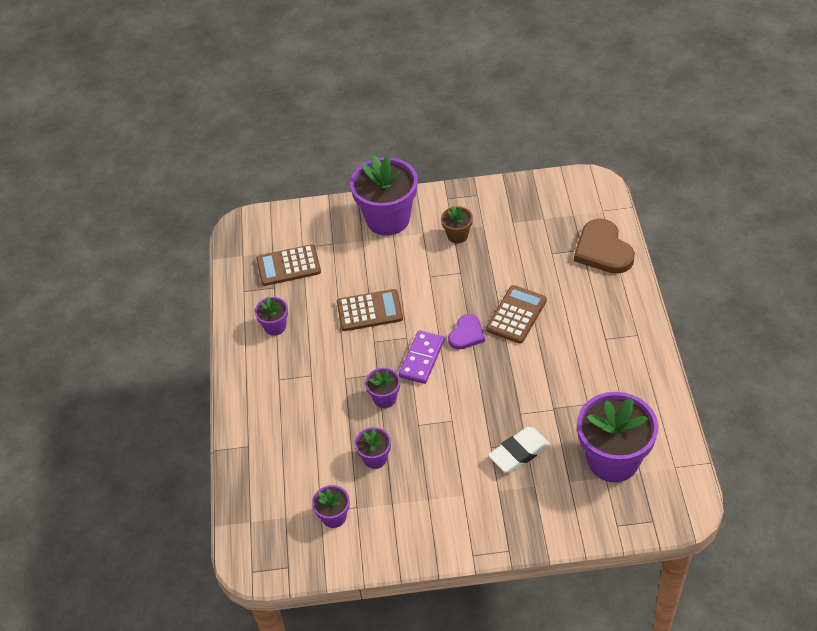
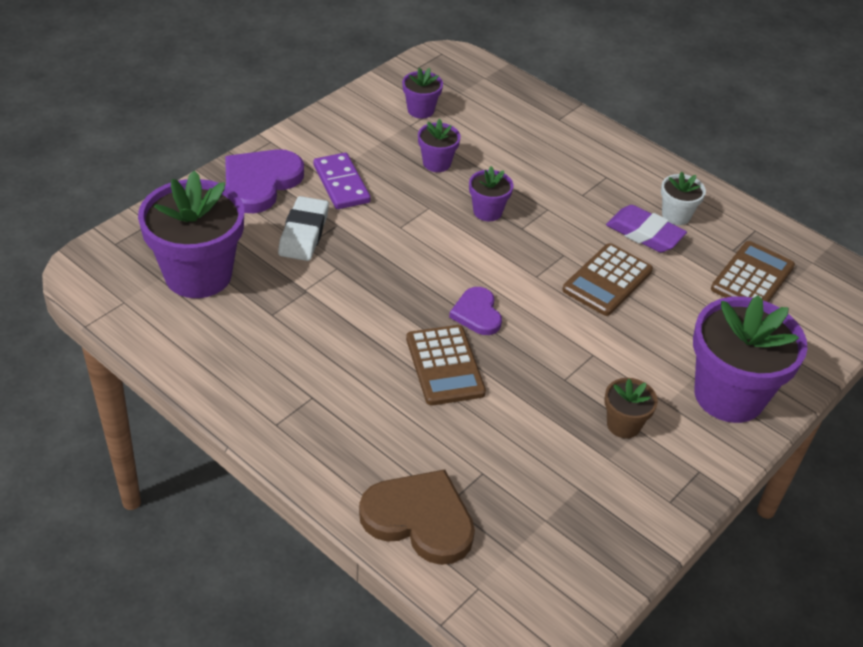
camera: 130 degrees right, 5 degrees down
(275, 327) = (676, 215): purple flower pot -> white flower pot
(309, 326) = (644, 233): none -> purple eraser
(422, 359) = (495, 264): purple domino -> purple domino (341, 184)
(512, 516) = (260, 182): none -> purple heart

